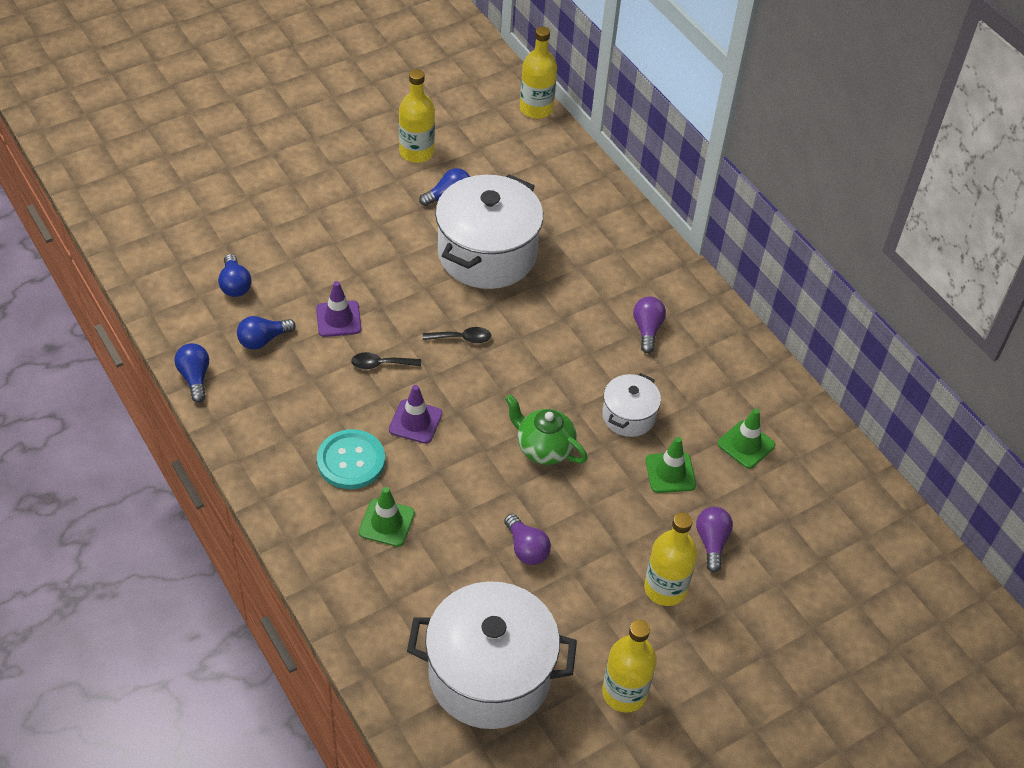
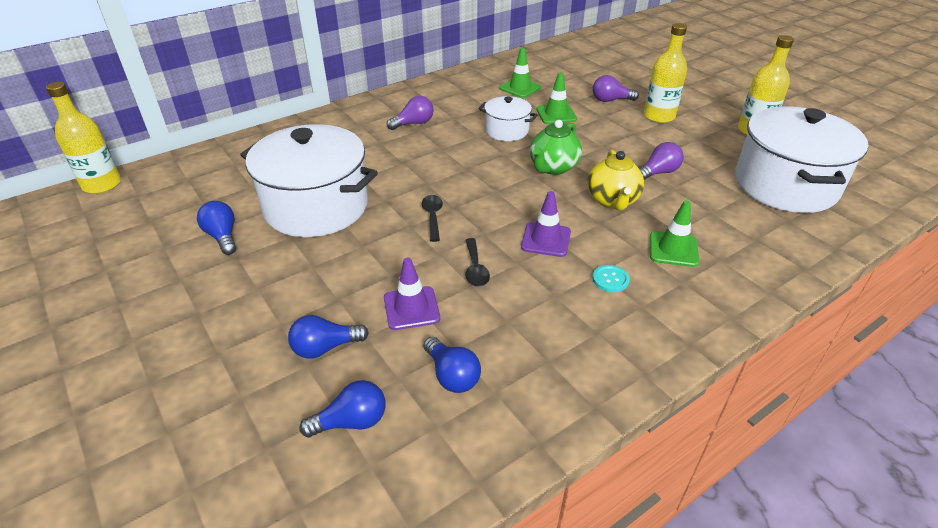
camera: 90 degrees left, 10 degrees down
(195, 378) = (529, 443): blue light bulb -> blue light bulb (325, 348)
(351, 461) = (610, 279): turquoise button -> turquoise button, size x0.50
(416, 152) = (136, 266): yellow bottle -> none
(474, 490) = (612, 201): none -> yellow teapot
(647, 330) = (413, 123): purple light bulb -> purple light bulb turned 150 degrees clockwise

